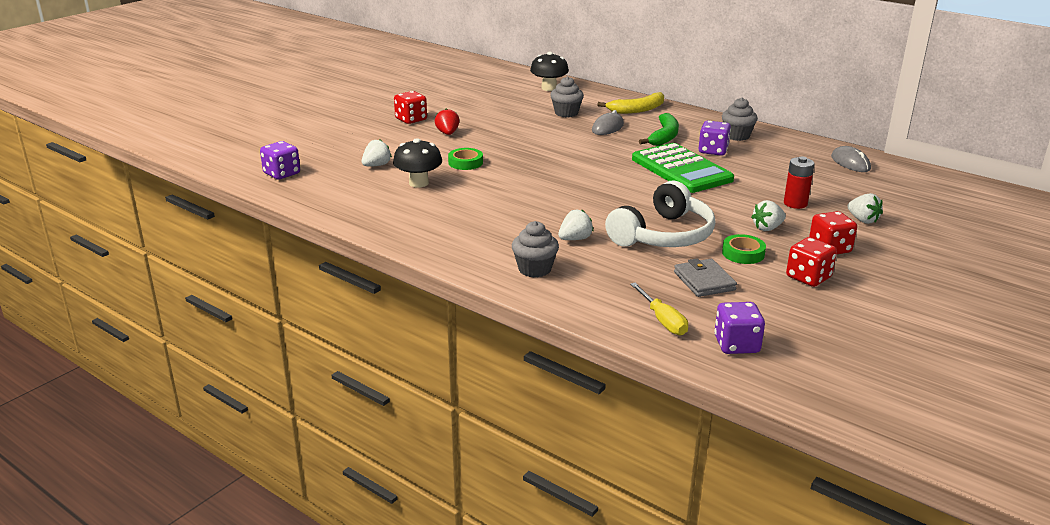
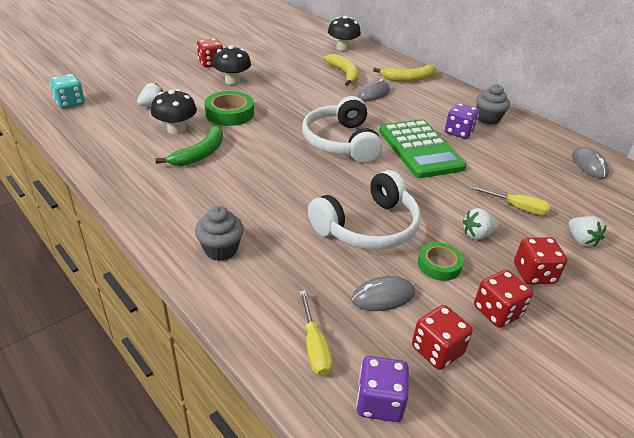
camera: 10 degrees right, 10 degrees up
(282, 174) = (70, 103): purple dice -> turquoise dice
(447, 133) = (232, 81): red strawberry -> black mushroom
(465, 163) = (229, 113): green tape -> green tape, size x1.56
(566, 113) = (344, 74): grey cupcake -> yellow banana
(575, 239) = (280, 217): white strawberry -> none
(598, 173) = (341, 142): none -> white headphones
(664, 137) = (420, 110): green banana -> green banana (200, 154)
(704, 281) = (383, 296): grey wallet -> grey mouse
(768, 308) = (437, 350): none -> red dice
(795, 203) = (517, 207): red battery -> yellow screwdriver

